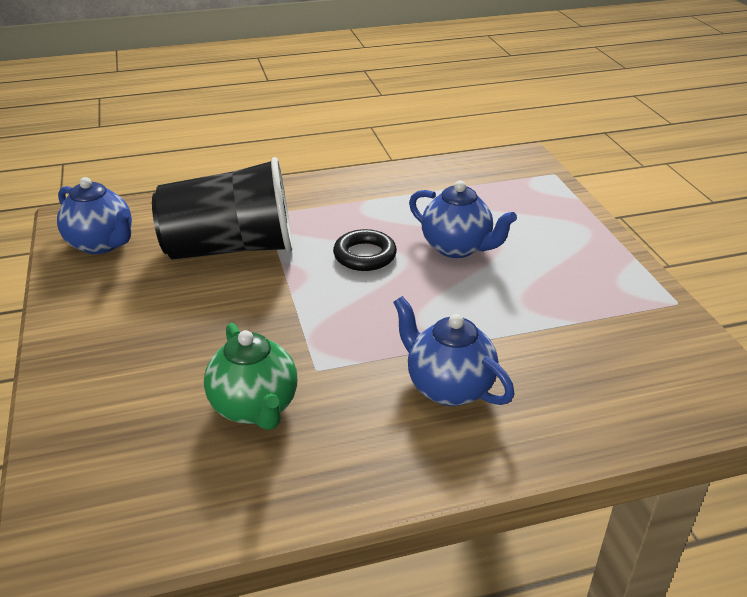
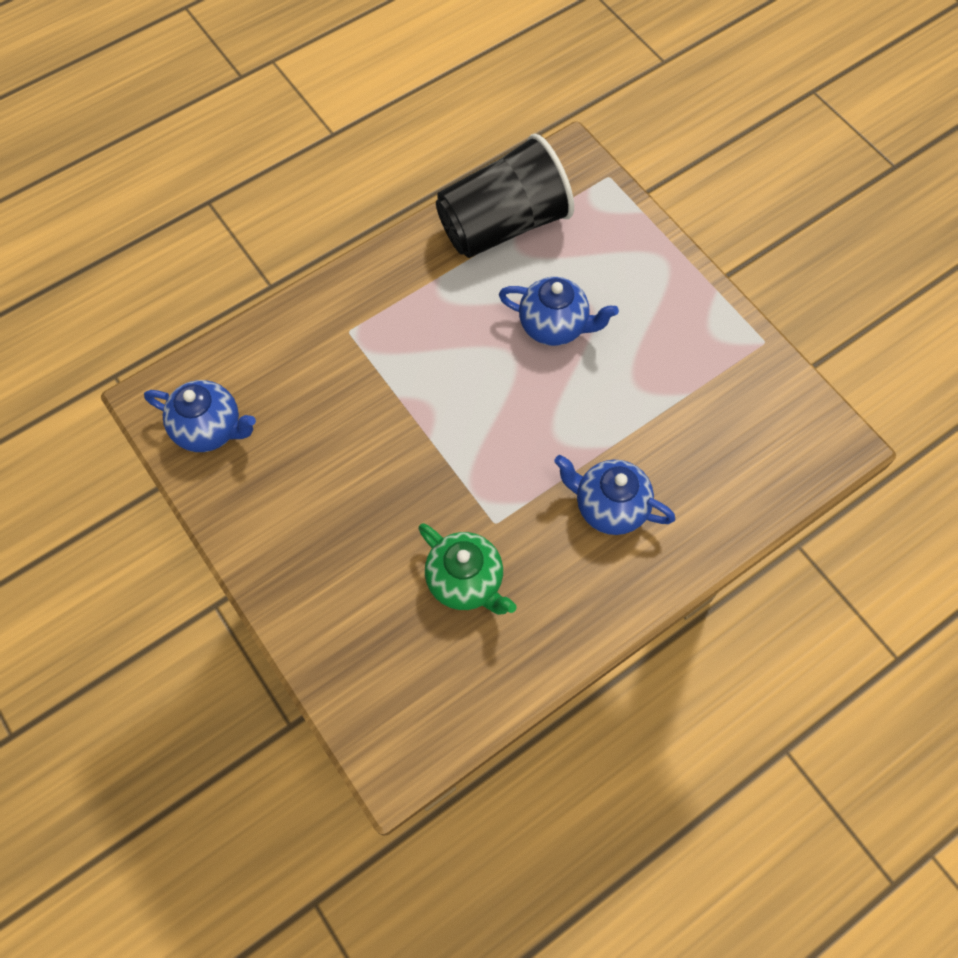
camera: 20 degrees left, 30 degrees up
(231, 248) = (342, 395): black cup -> black cup (503, 224)
(365, 255) = (473, 364): black ring -> none

